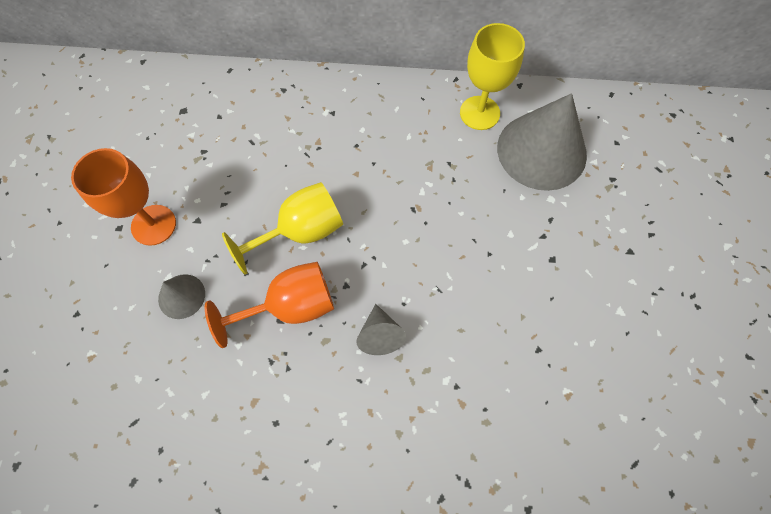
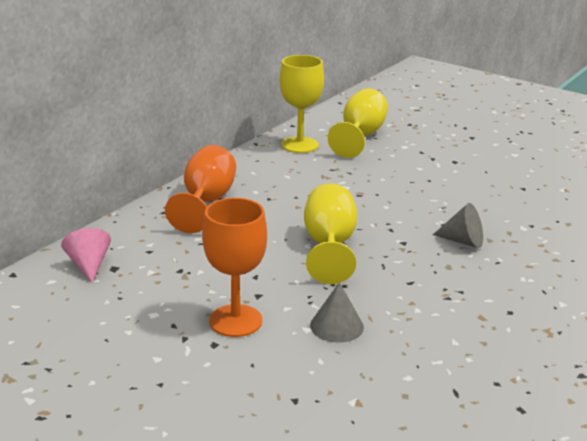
camera: 60 degrees left, 40 degrees down
(177, 94) = (89, 265): none -> pink cone
(290, 306) = (401, 272): orange goblet -> orange goblet (206, 202)
(541, 151) = (360, 136): grey cone -> yellow goblet

